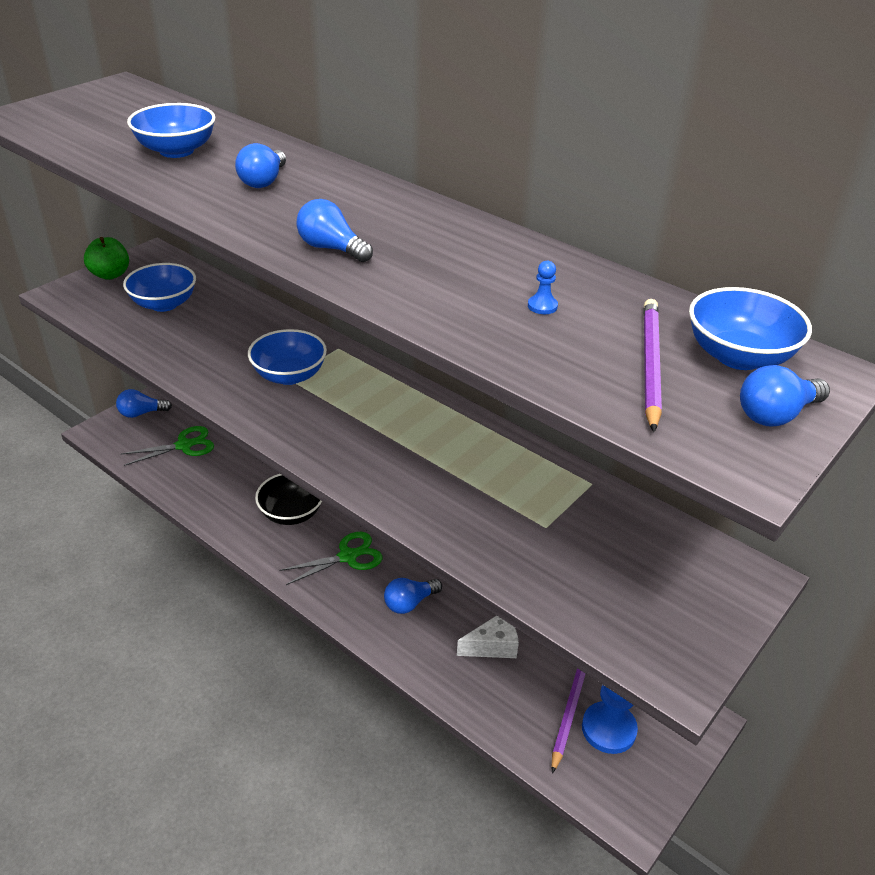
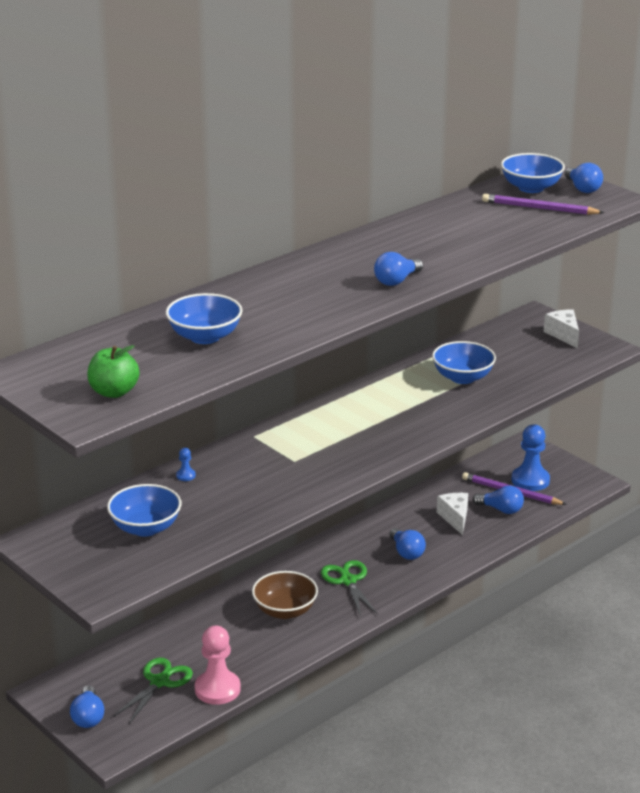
camera: 80 degrees left, 10 degrees down
(110, 274) = (69, 565): green apple -> green apple (114, 392)
(170, 481) = (217, 689): none -> pink pawn
(184, 445) = (159, 682): green scissors -> green scissors turned 45 degrees clockwise
(264, 181) = (278, 302): blue light bulb -> blue light bulb (501, 509)
(289, 375) = (290, 460): blue bowl -> blue bowl (462, 377)
(291, 513) = (285, 611): black bowl -> brown bowl
(542, 306) = (477, 227): blue pawn -> blue pawn (186, 475)
(700, 615) = (563, 335): none -> white cheese

